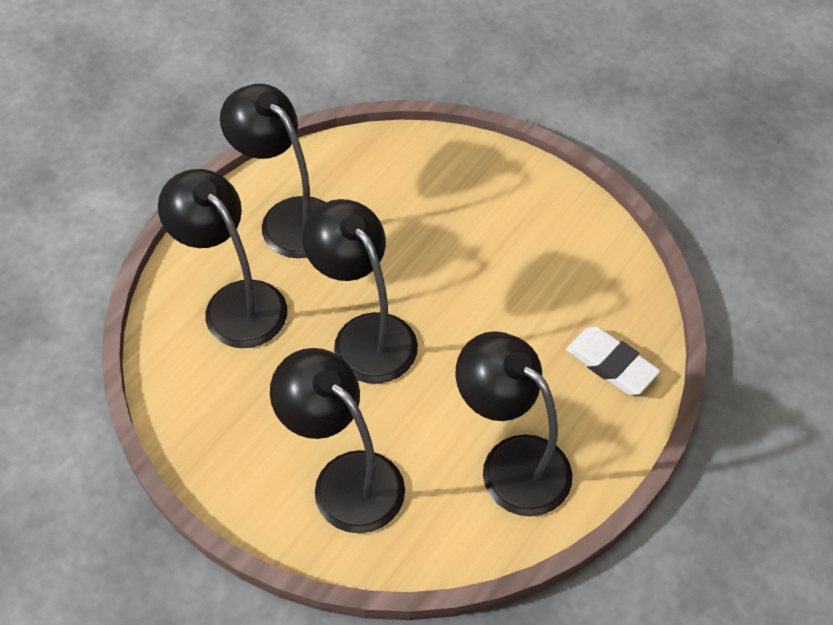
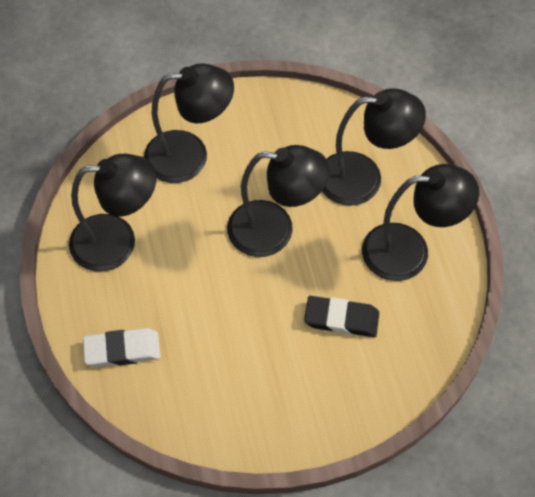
camera: 130 degrees right, 5 degrees up
(408, 223) = (341, 319): none -> black eraser

